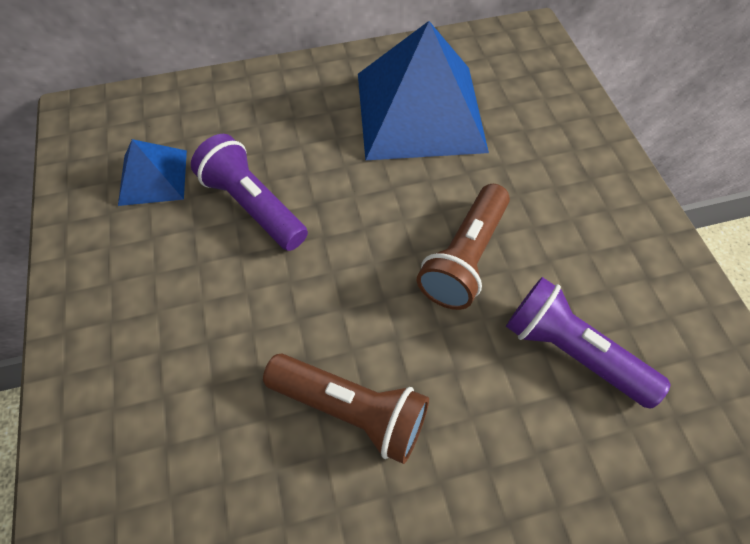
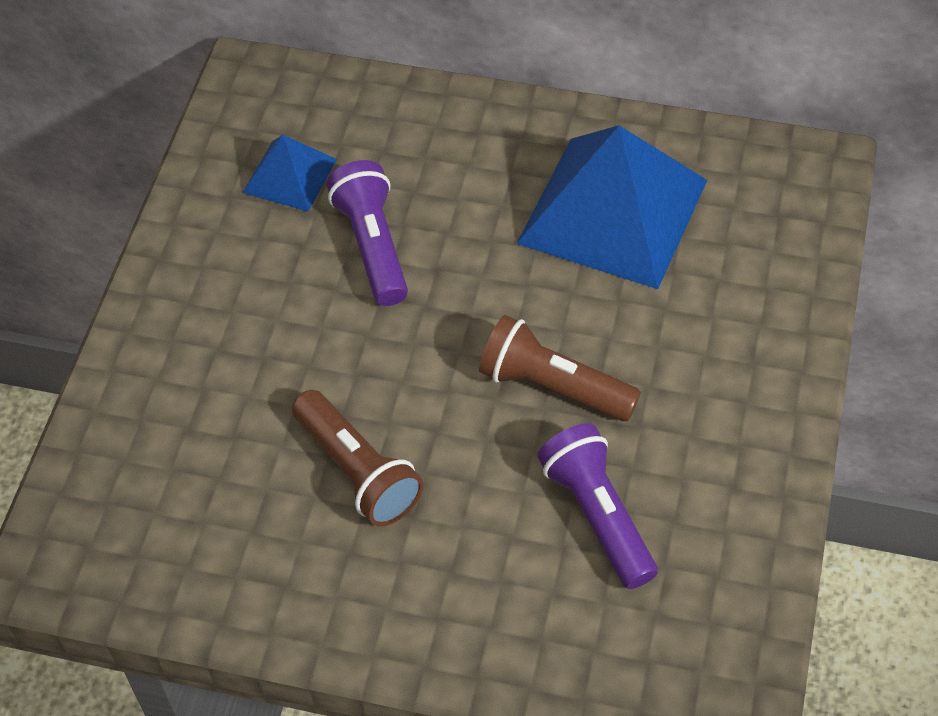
camera: 30 degrees right, 5 degrees down
(464, 258) = (553, 386): brown flashlight -> brown flashlight turned 60 degrees clockwise

